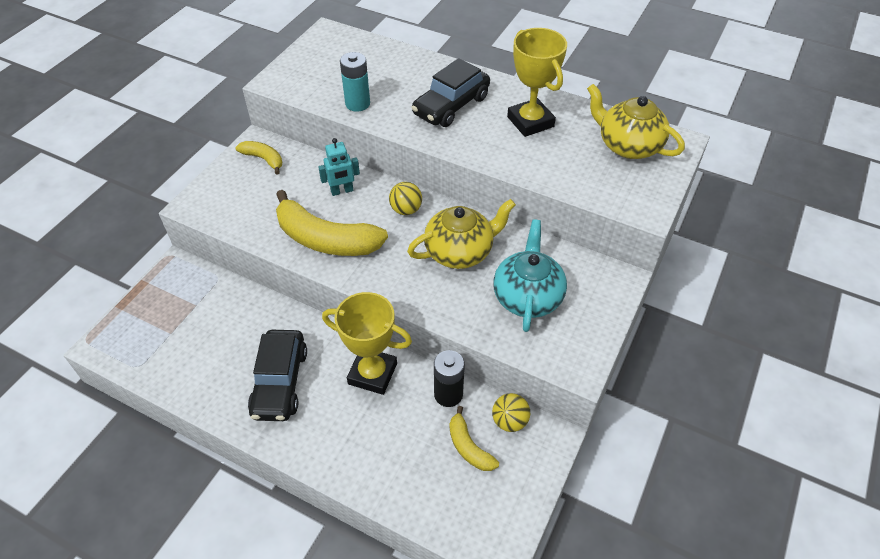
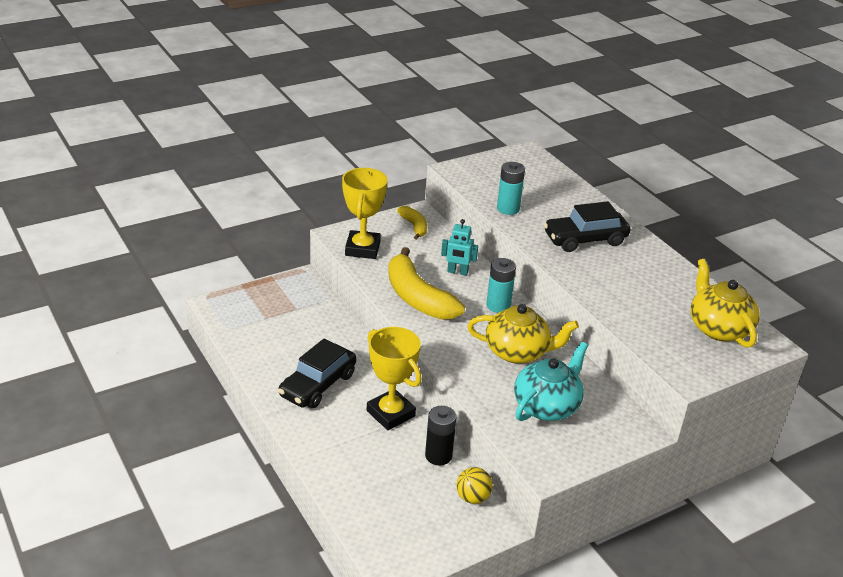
camera: 30 degrees right, 15 degrees down
(406, 210) = (498, 306): yellow ball -> turquoise battery
(468, 447) = (425, 496): yellow banana -> none
(530, 122) = (644, 277): yellow trophy -> yellow trophy (362, 249)

